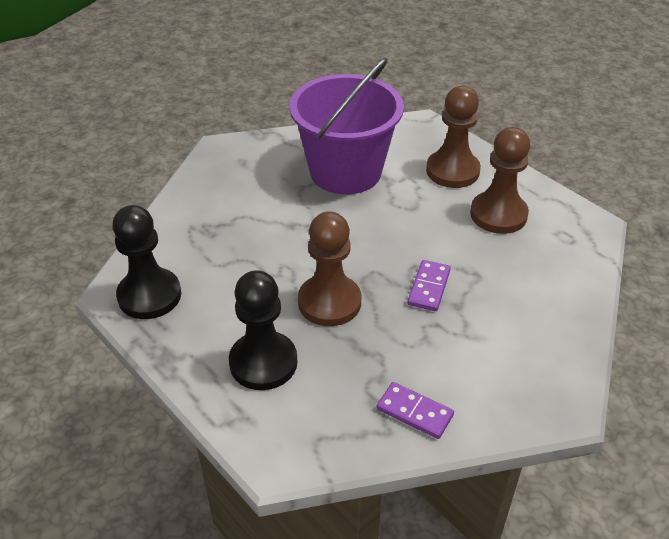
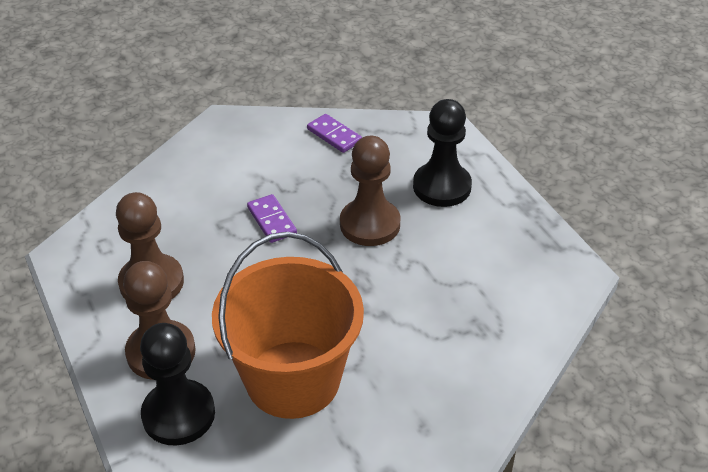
camera: 165 degrees left, 0 degrees up
(149, 295) = (543, 262): black pawn -> black pawn (178, 414)
(345, 171) = (293, 379): purple bucket -> orange bucket
(429, 287) = (271, 221): purple domino -> purple domino turned 60 degrees counterclockwise

